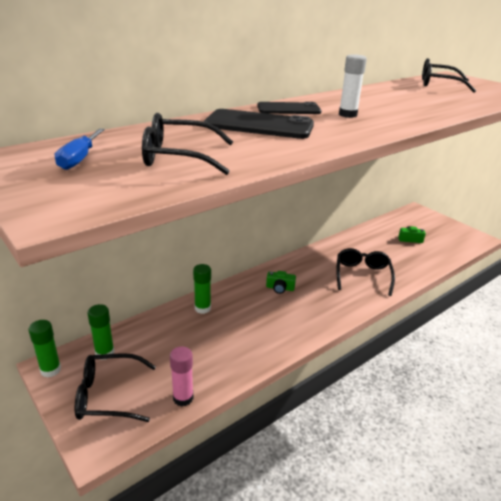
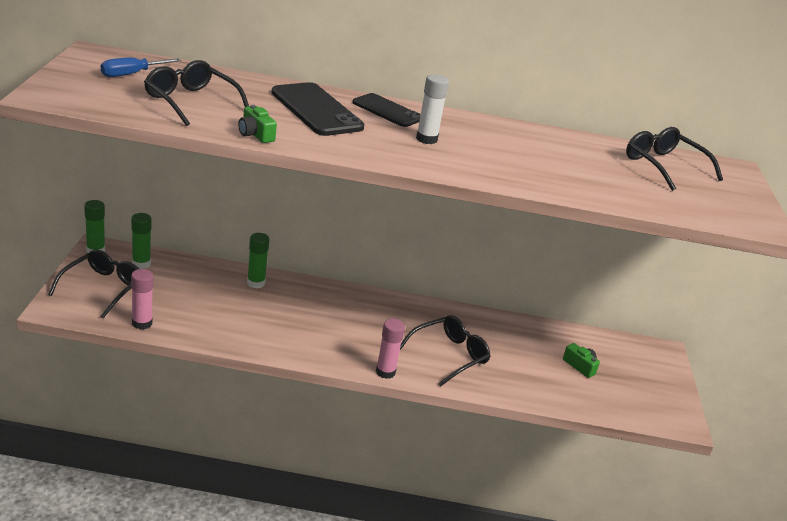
camera: 40 degrees right, 0 degrees up
(108, 395) = (103, 288): black glasses -> black glasses turned 75 degrees clockwise
(280, 288) = (347, 312): green camera -> green camera (255, 134)
(357, 308) = (385, 372): none -> pink glue stick

